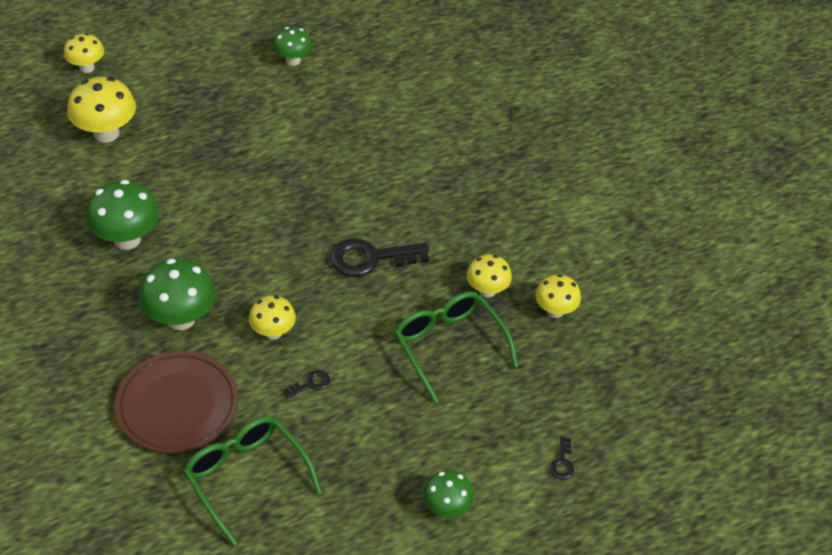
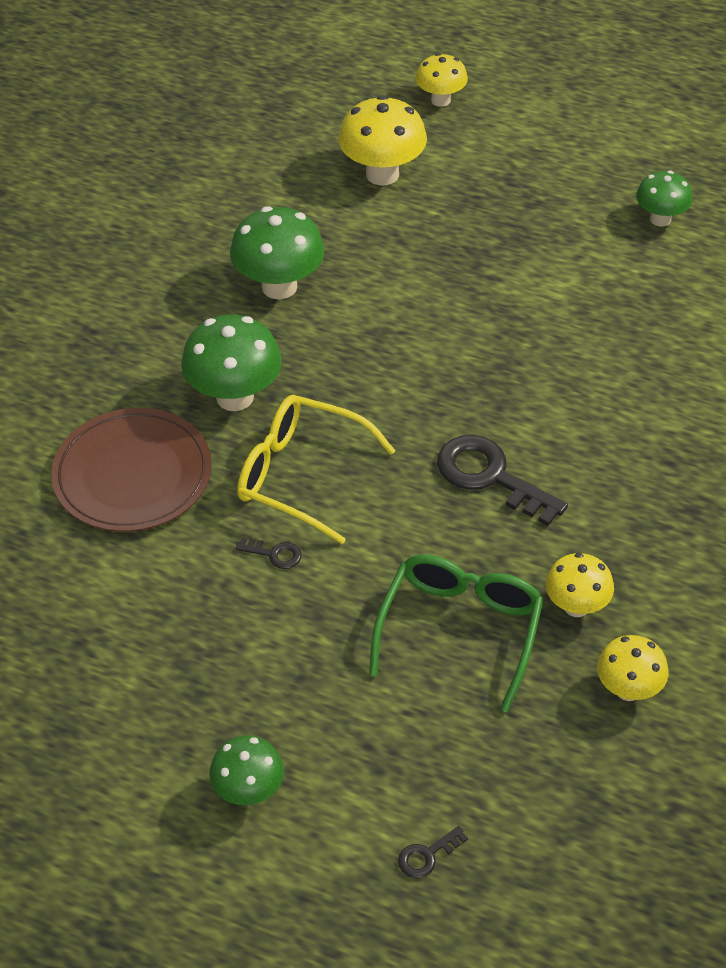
camera: 50 degrees right, 0 degrees up
(246, 478) = (106, 594): green glasses -> none
(273, 332) = (302, 475): yellow mushroom -> yellow glasses

